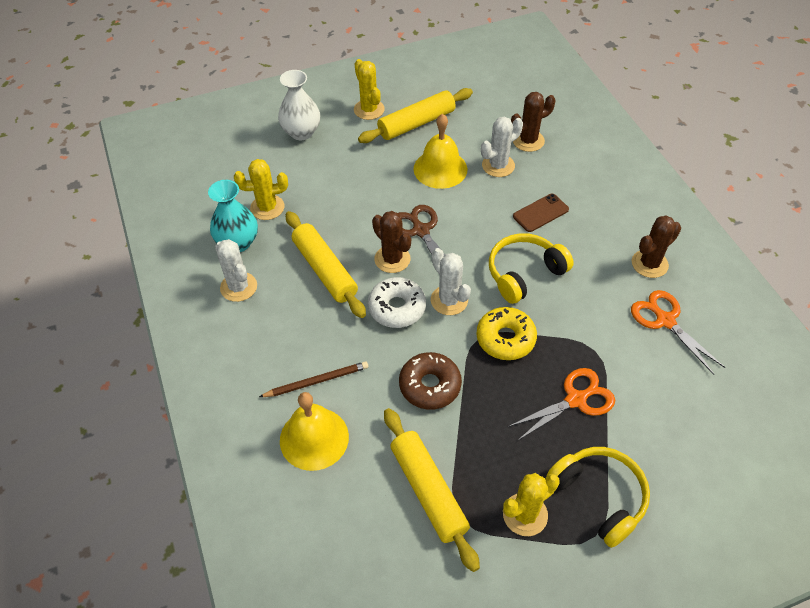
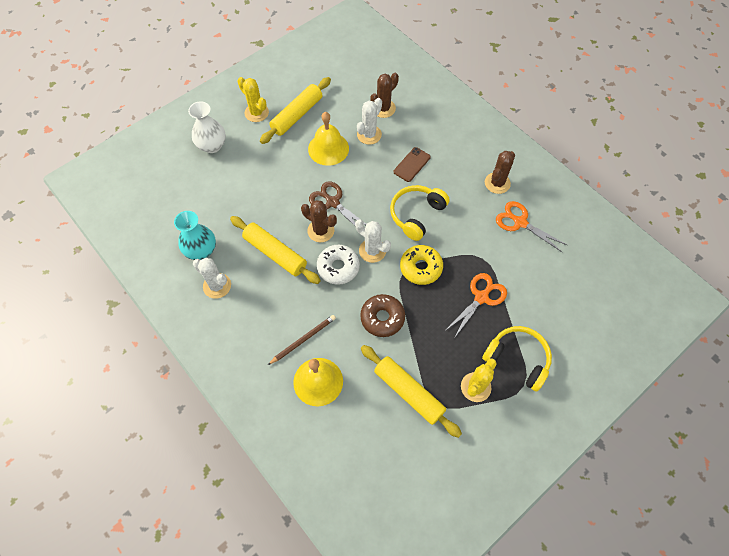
camera: 20 degrees left, 10 degrees up
(267, 207) = (212, 216): yellow cactus -> none

